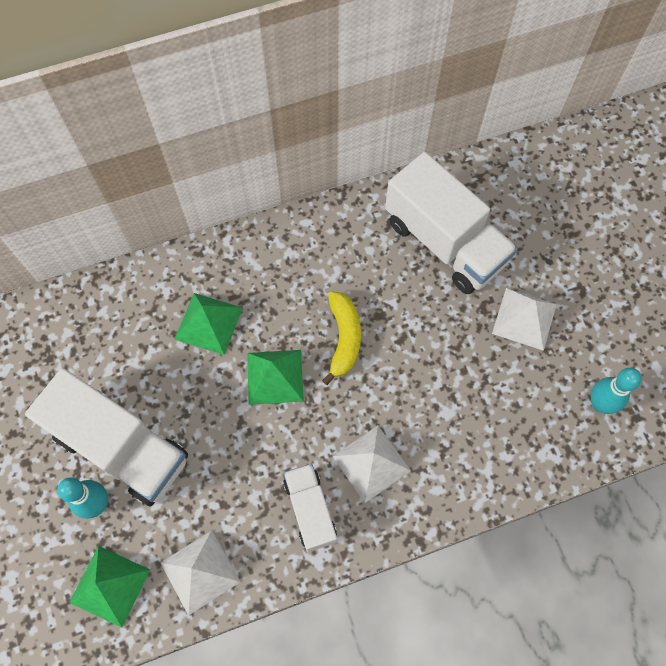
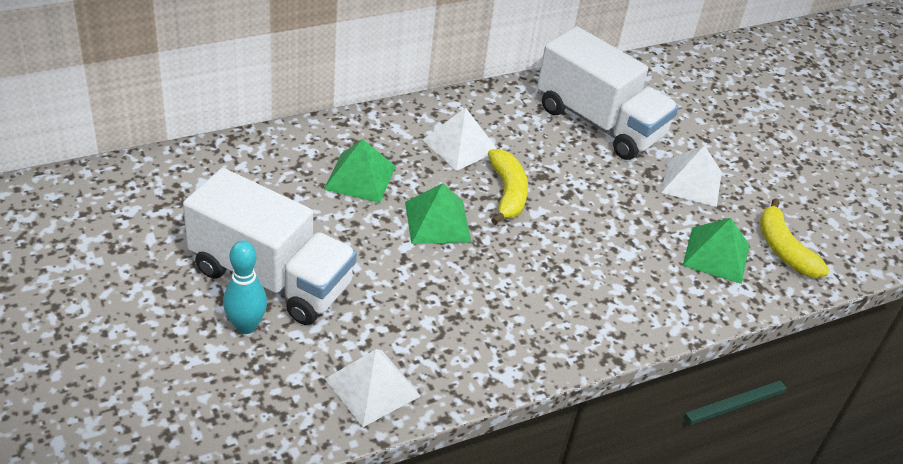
camera: 10 degrees left, 25 degrees down
(110, 585) = (266, 400): green pyramid -> green pyramid (716, 255)
(310, 510) = (492, 333): white truck -> none
(371, 463) = (553, 294): white pyramid -> white pyramid (460, 145)
(600, 403) = (783, 249): turquoise bowling pin -> yellow banana

